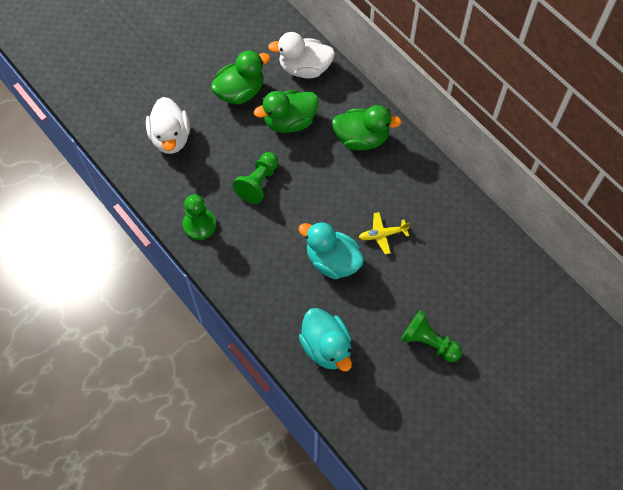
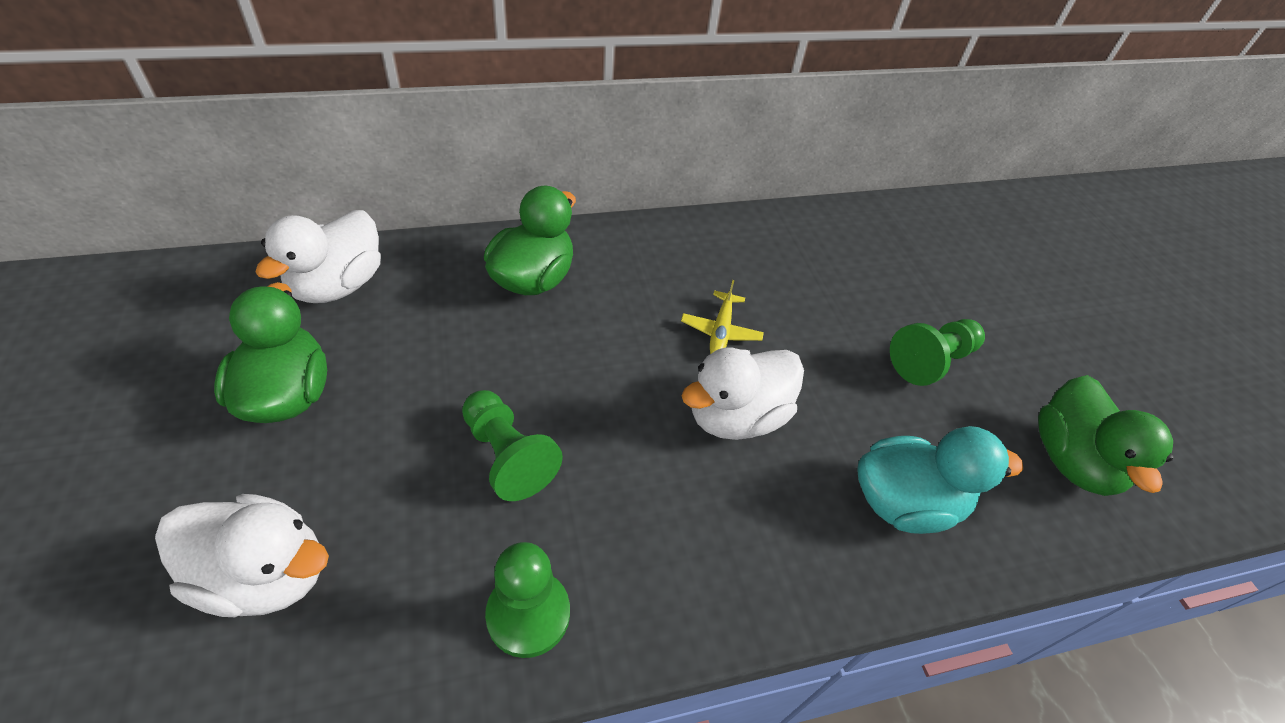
camera: 70 degrees left, 15 degrees down
(289, 121) = (421, 351): green duck -> green duck (1071, 460)
(332, 261) = (736, 416): turquoise duck -> white duck

